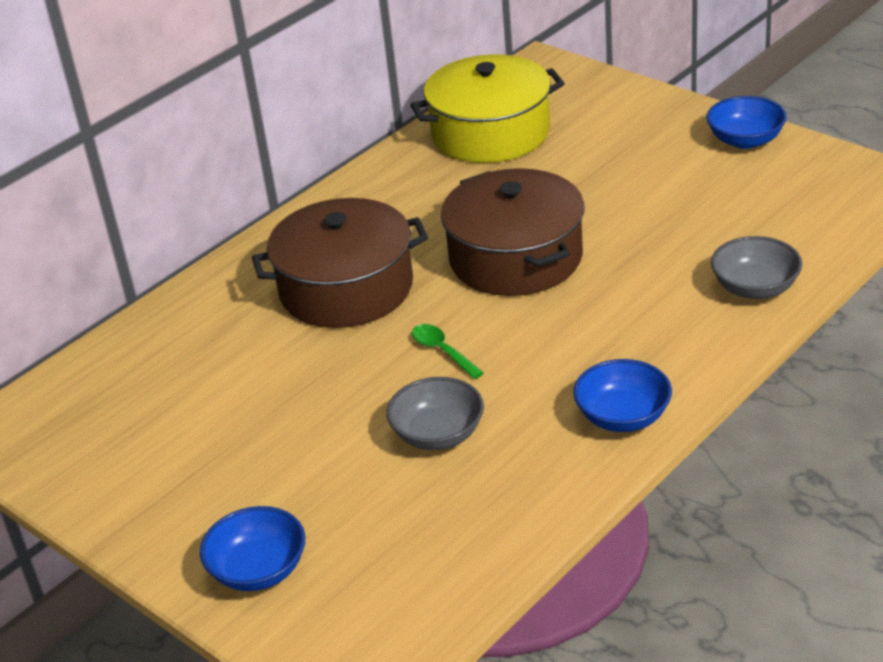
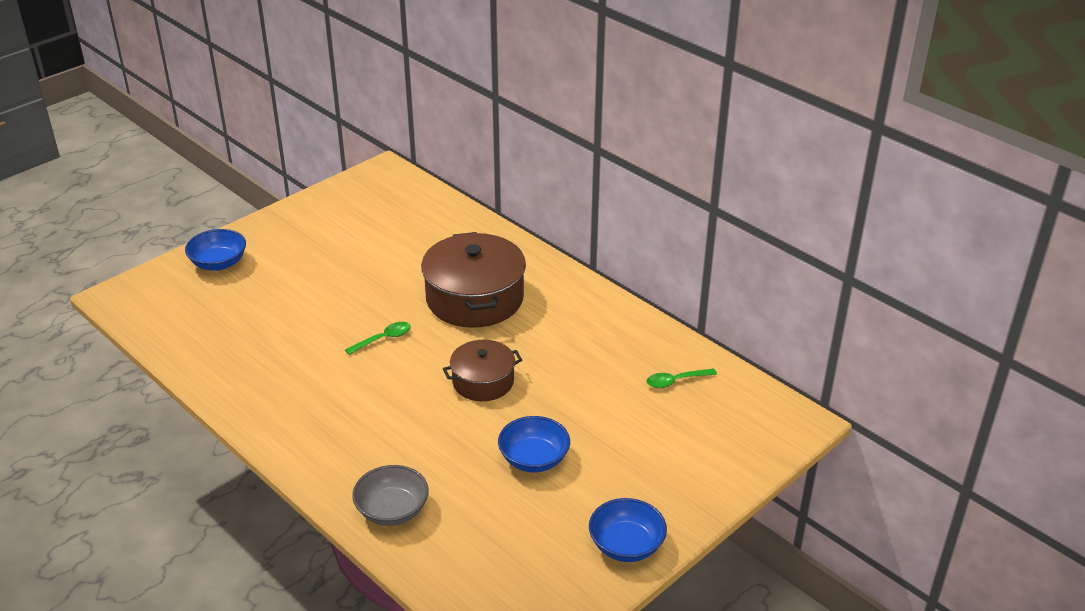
camera: 90 degrees right, 0 degrees up
(438, 434) = (298, 333): grey bowl -> none
(490, 133) = (676, 381): yellow pot -> green spoon
(516, 258) = (483, 381): brown pot -> brown pot, size x0.58
(623, 417) = (273, 417): blue bowl -> blue bowl (534, 459)

